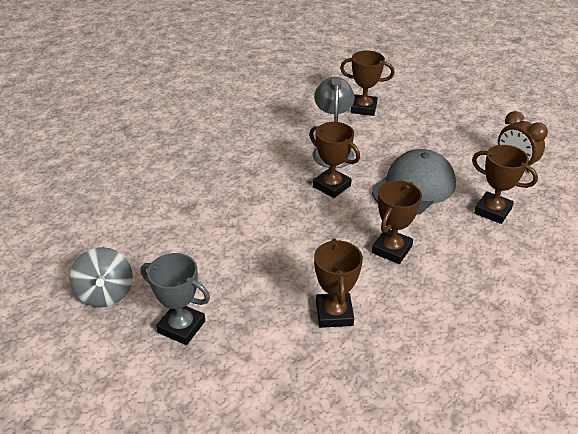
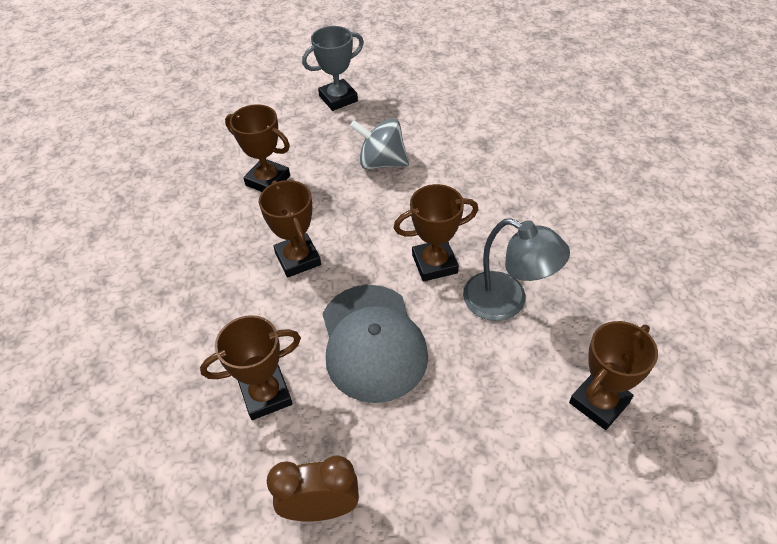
camera: 125 degrees right, 10 degrees up
(106, 293) = (408, 73): grey spinning top -> grey spinning top (381, 162)

